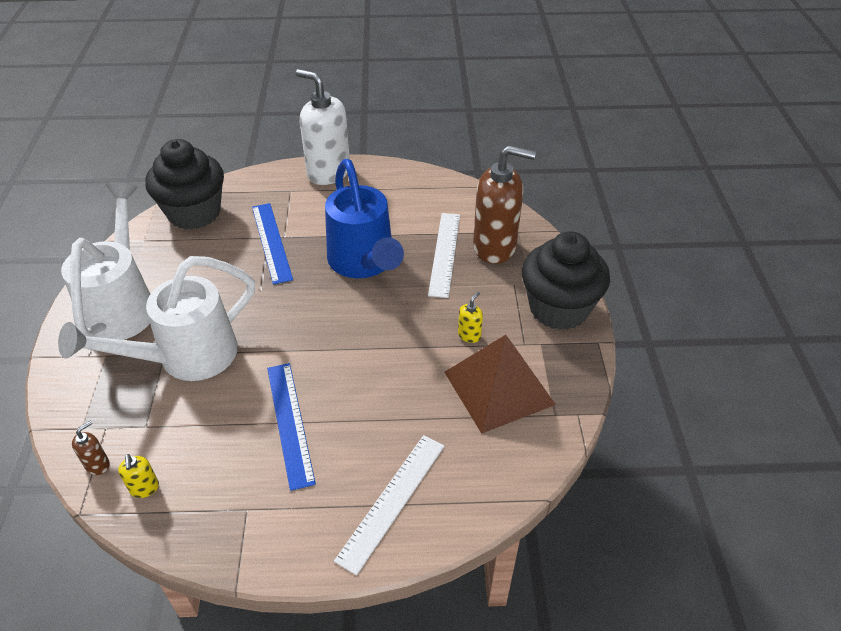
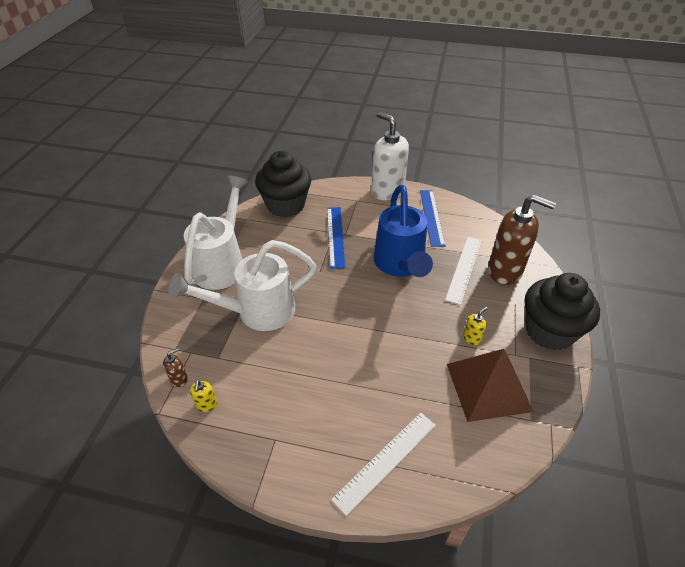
camera: 15 degrees right, 0 degrees up
(289, 423) = (320, 378): blue ruler -> blue ruler (431, 217)

